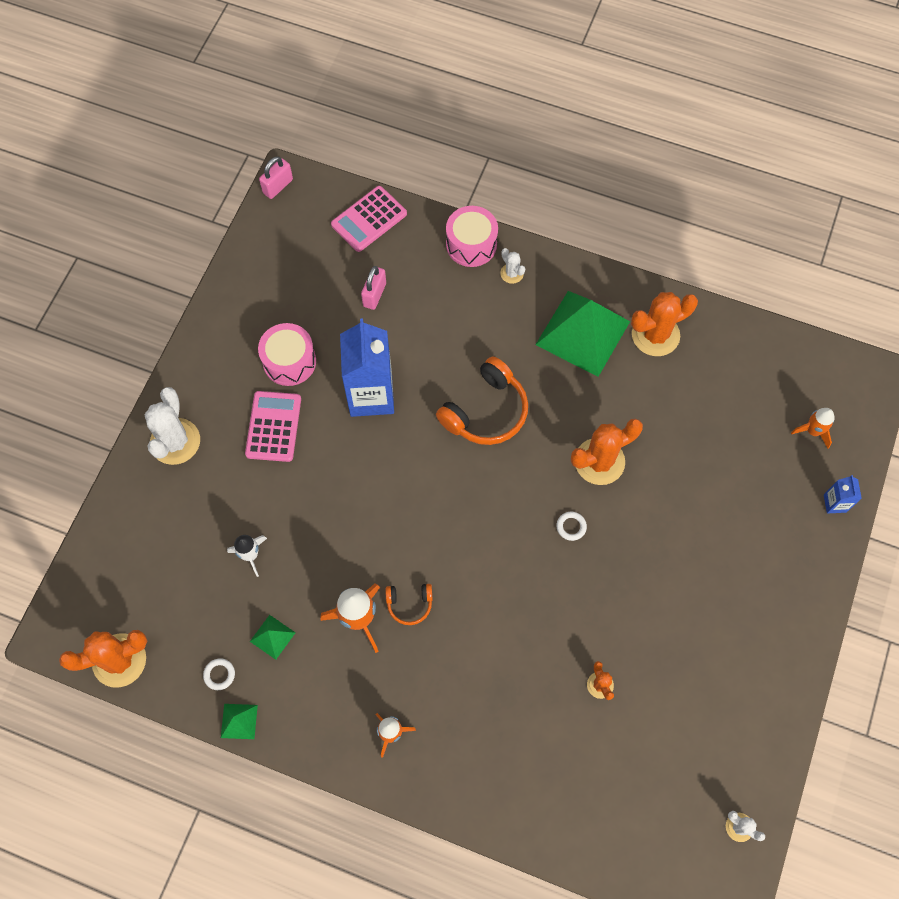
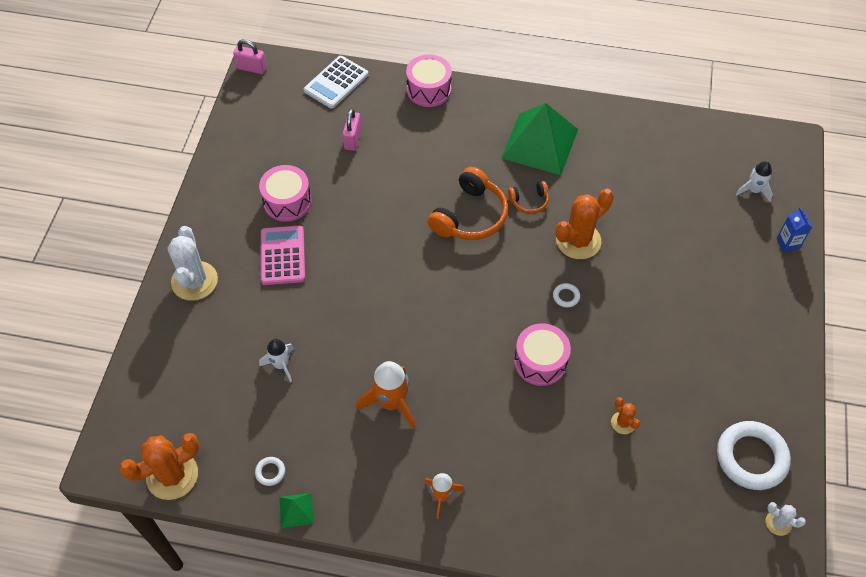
camera: 10 degrees left, 10 degrees down
(272, 637) = (314, 431): green pyramid -> none
(278, 186) = (251, 68): pink padlock -> pink padlock turned 75 degrees clockwise
(369, 219) = (336, 82): pink calculator -> white calculator
(371, 395) = (365, 218): blue carton -> none
(409, 604) = (435, 383): orange headphones -> orange headphones (529, 201)
(512, 273) = (468, 107): white cactus -> none
(526, 599) = (540, 361): none -> pink drum
(655, 335) = (602, 136): orange cactus -> none
(729, 749) = (751, 457): none -> white ring
(813, 431) = (753, 190): orange rocket -> white rocket

